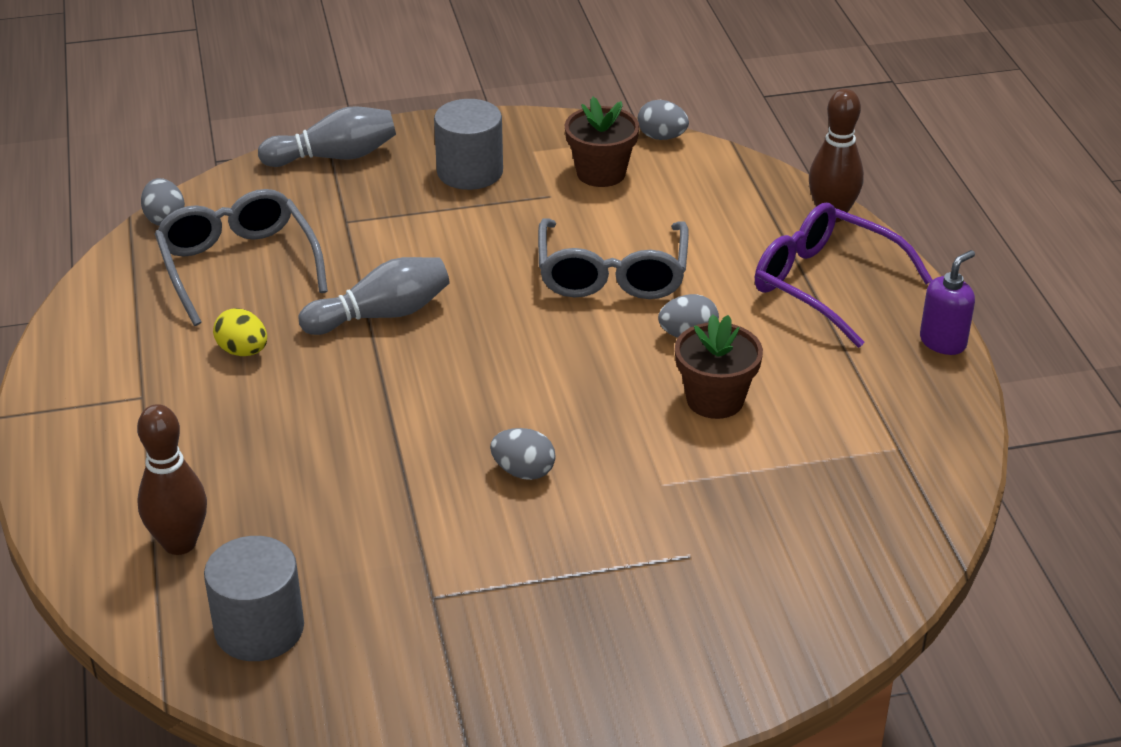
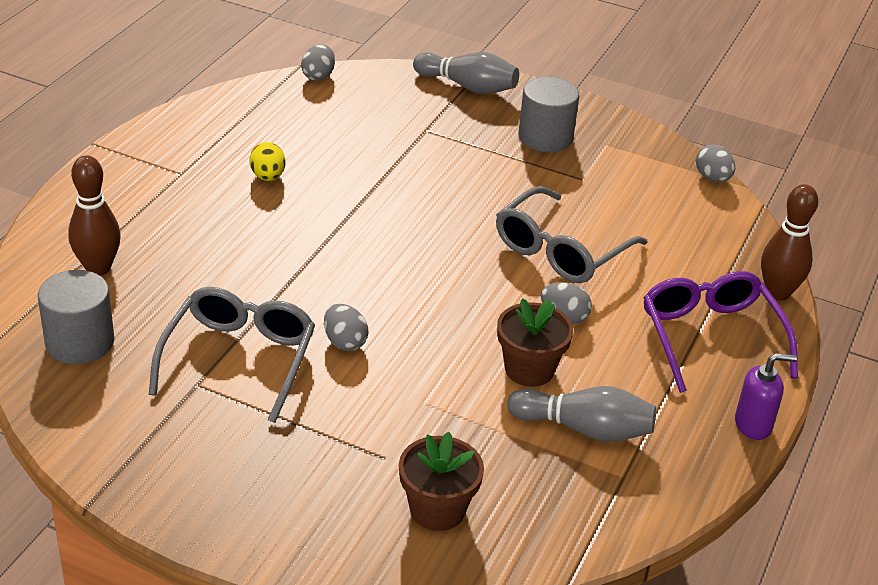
camera: 35 degrees right, 0 degrees up
(238, 266) = (327, 125): grey glasses -> grey glasses (239, 359)
(381, 315) = (376, 198): grey bowling pin -> grey bowling pin (584, 429)
(601, 173) = (637, 181): brown flower pot -> brown flower pot (437, 509)

